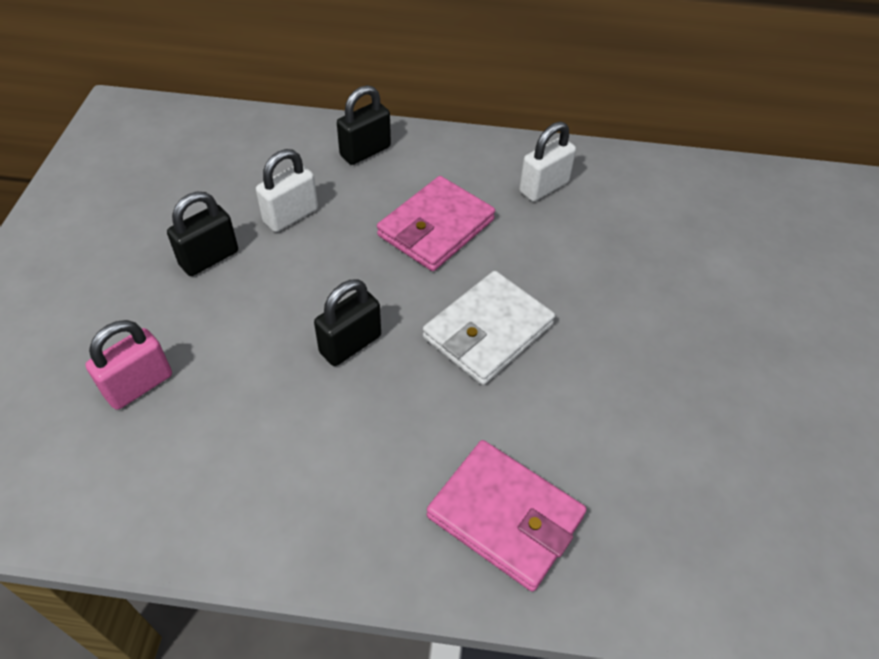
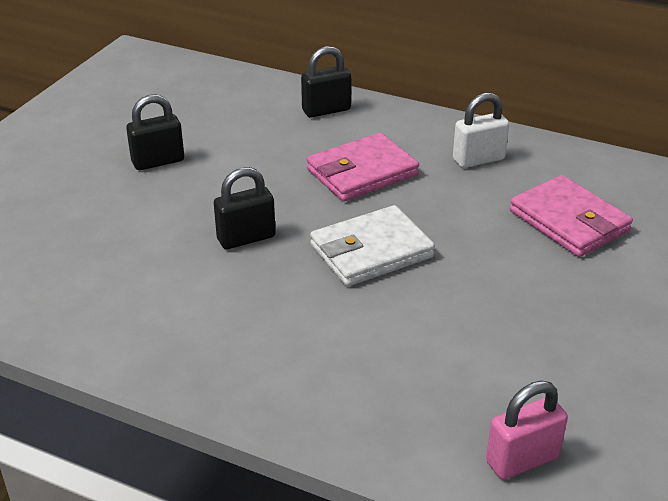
camera: 20 degrees right, 15 degrees down
(139, 385) = (64, 232): pink padlock -> pink padlock (522, 459)
(291, 216) = (239, 144): white padlock -> none
(505, 516) = (319, 377): pink wallet -> pink wallet (569, 221)

